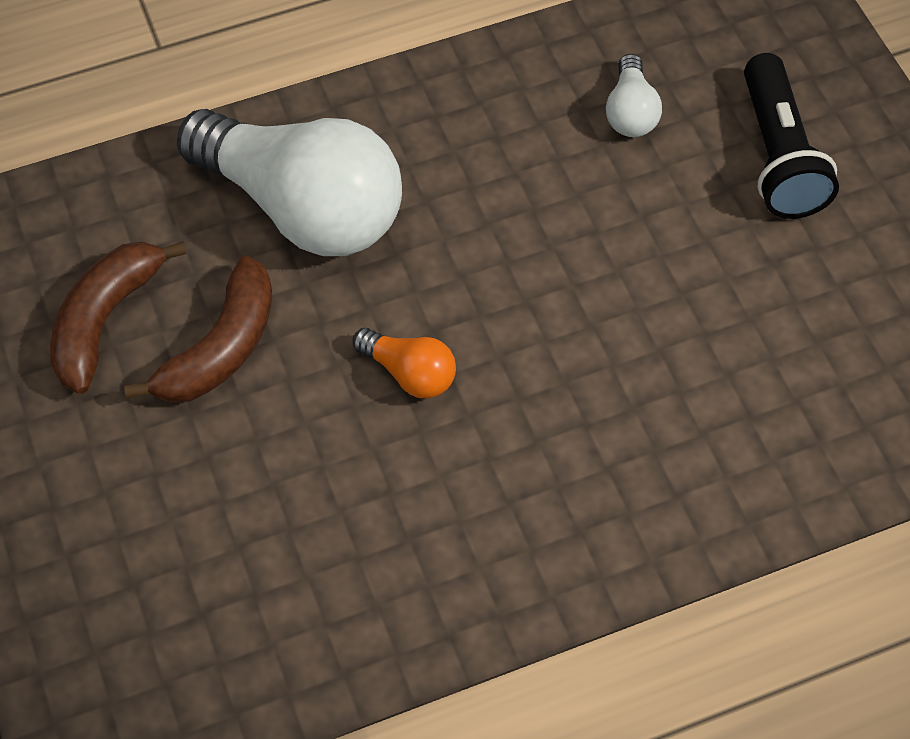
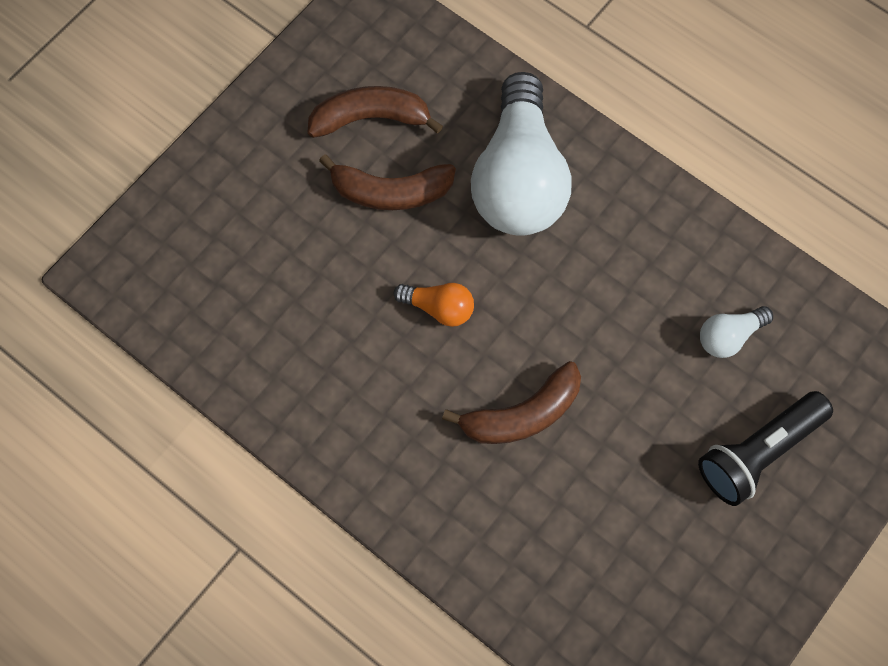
camera: 60 degrees right, 10 degrees up
(409, 373) = (439, 308): orange light bulb -> orange light bulb turned 75 degrees counterclockwise
(599, 355) = (522, 414): none -> brown banana

